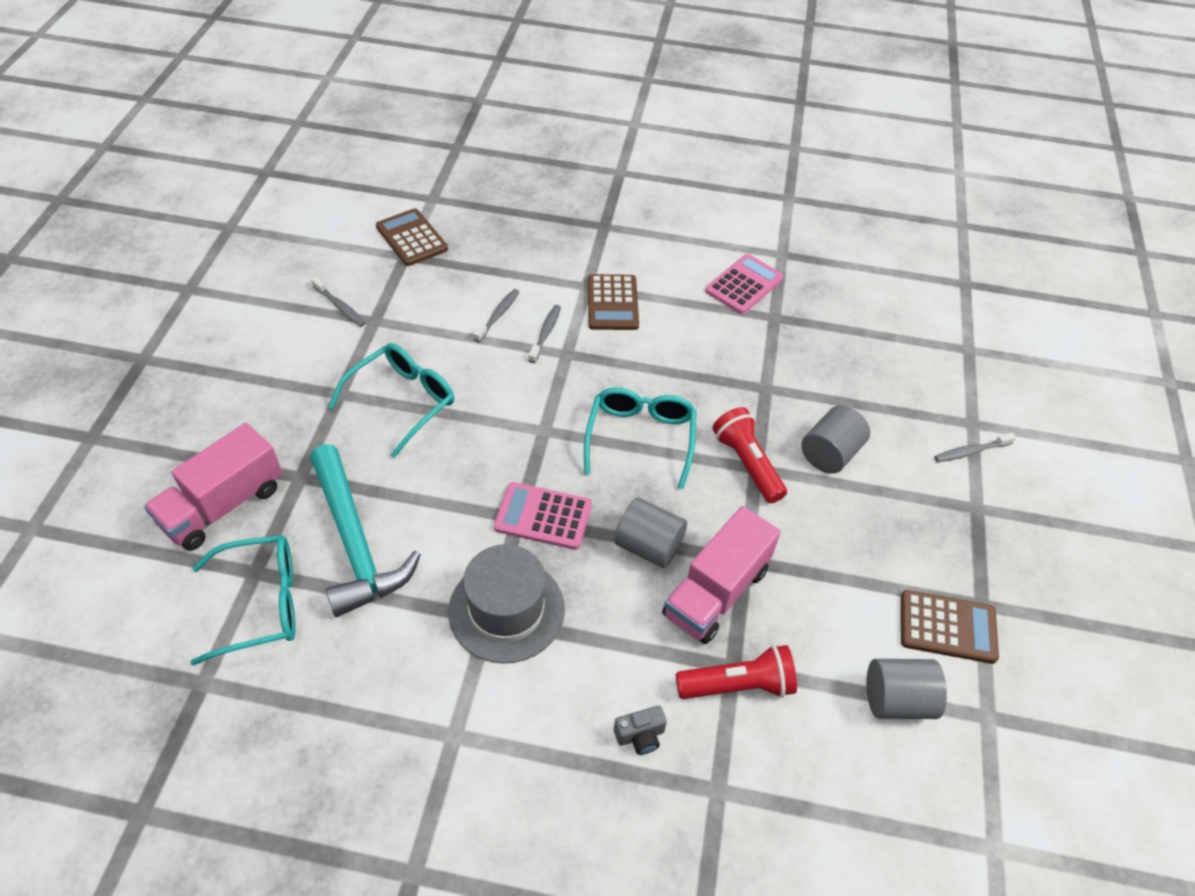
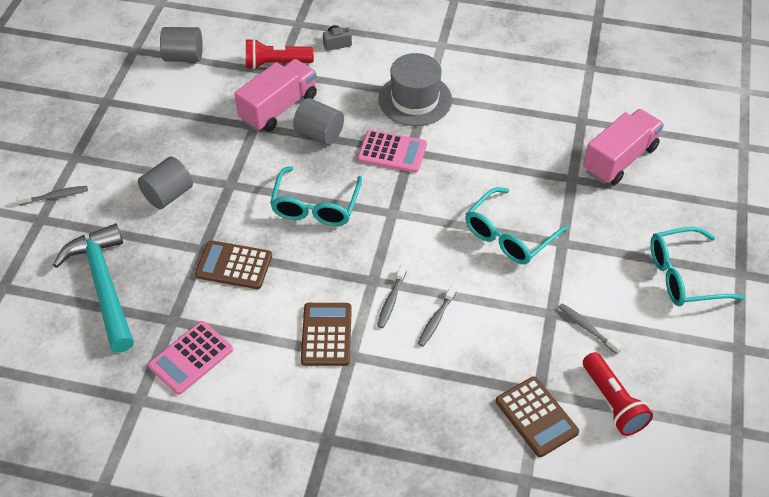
camera: 175 degrees left, 0 degrees up
(260, 604) = (571, 103): turquoise glasses -> turquoise glasses (684, 276)
(355, 542) = (520, 136): turquoise hammer -> turquoise hammer (103, 285)
(747, 463) = (236, 187): red flashlight -> red flashlight (613, 402)
(947, 627) = (135, 89): brown calculator -> brown calculator (234, 265)

